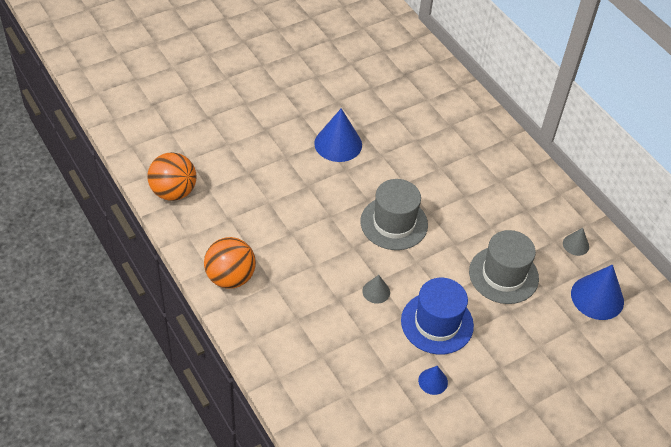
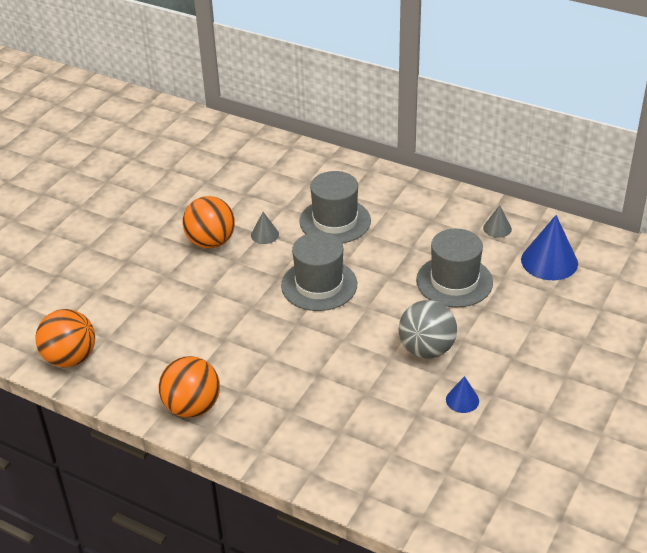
camera: 25 degrees left, 10 degrees down
(338, 144) = (211, 242): blue cone -> orange ball
(376, 291) = (348, 350): grey cone -> grey cone (264, 235)
(437, 323) = (426, 349): blue hat -> grey ball
(446, 172) = (335, 221): none -> grey hat

